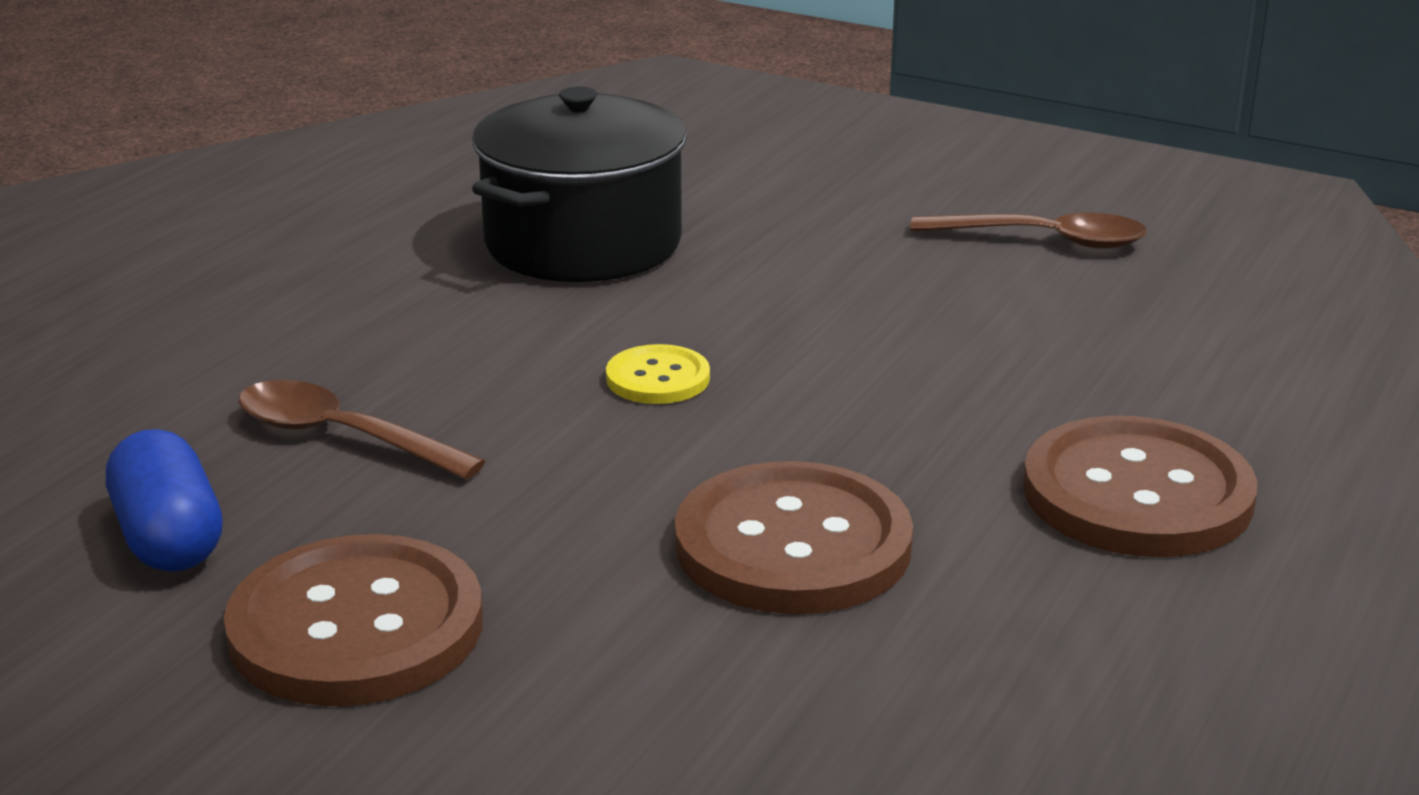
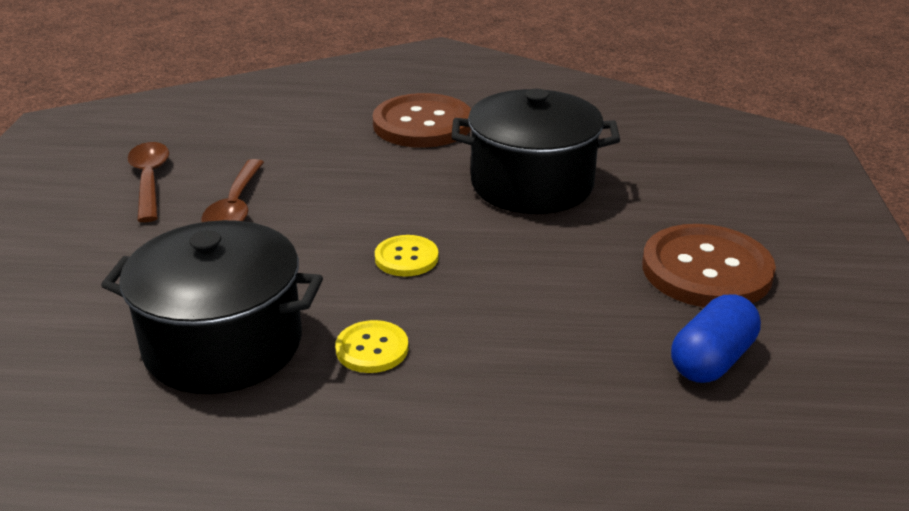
camera: 115 degrees left, 5 degrees up
(341, 437) = (560, 344): brown spoon -> brown spoon (235, 207)
(479, 318) = (372, 349): none -> yellow button
(793, 545) = (532, 184): brown button -> black pot

